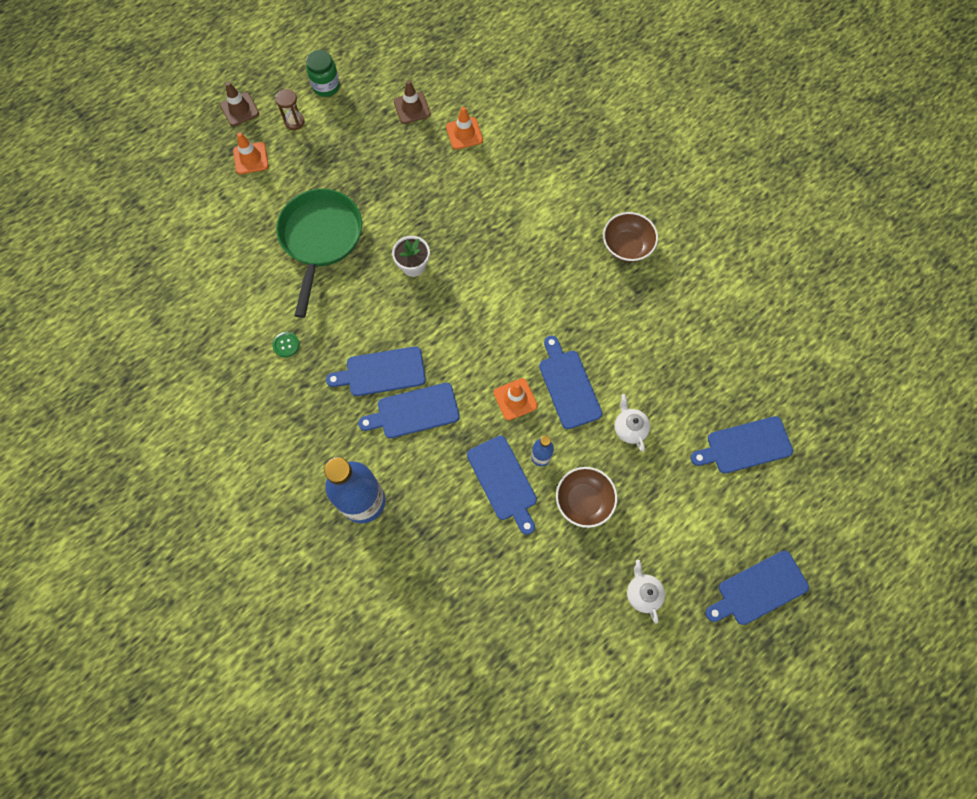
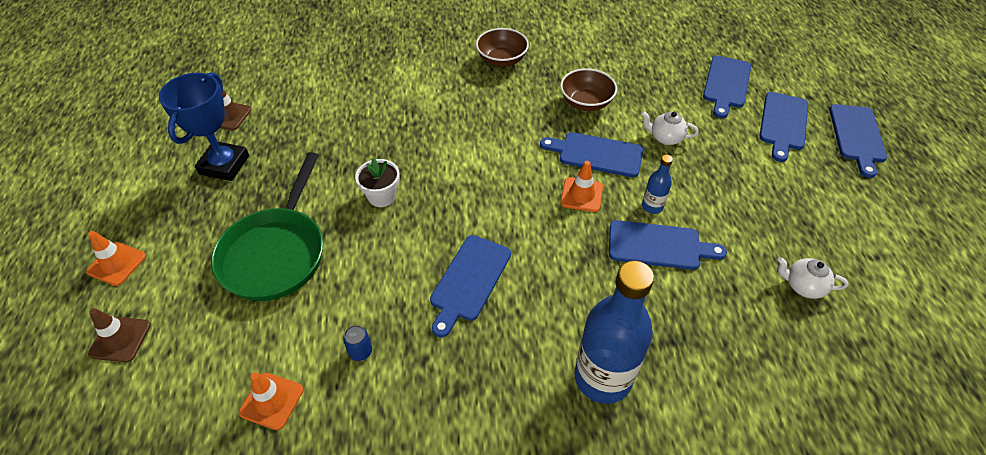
camera: 55 degrees left, 20 degrees down
(239, 109) = (51, 243): brown traffic cone -> brown traffic cone (120, 339)
(286, 345) = (360, 351): green button -> blue can
(294, 122) = (127, 205): brown hourglass -> none
(321, 239) = (276, 253): green pan -> green pan turned 120 degrees counterclockwise
(326, 86) = (126, 161): green jar -> none
(367, 146) = (224, 165): none -> blue trophy
(414, 411) = (534, 277): blue cutting board -> blue cutting board (783, 123)
(464, 133) = (295, 97): orange traffic cone -> orange traffic cone (271, 401)
(583, 501) = (715, 200): brown bowl -> brown bowl (586, 103)
(642, 593) = (827, 206): white teapot -> white teapot (803, 286)

